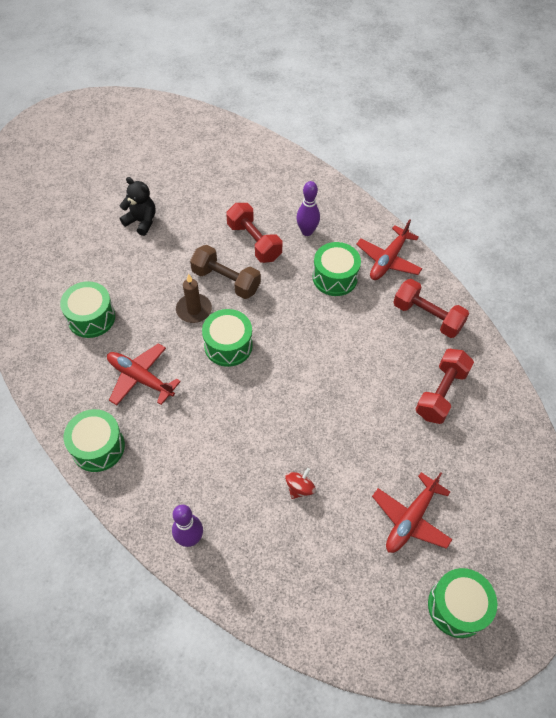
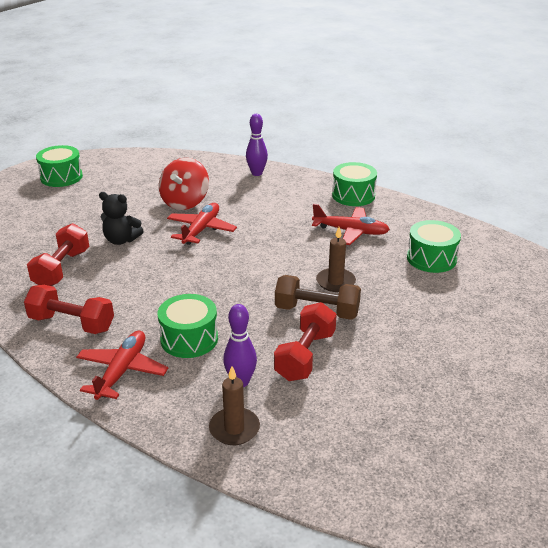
camera: 165 degrees right, 25 degrees down
(141, 221) = (460, 348): black teddy bear -> black teddy bear (121, 240)
(228, 345) = (284, 264): green drum -> none
(254, 242) = (305, 356): red dumbbell -> red dumbbell turned 75 degrees clockwise
(299, 488) = (185, 202): red spinning top -> red spinning top, size x1.95
(320, 200) = (234, 428): none -> brown candle
(410, 519) = (94, 202): red plane -> red plane (201, 230)

